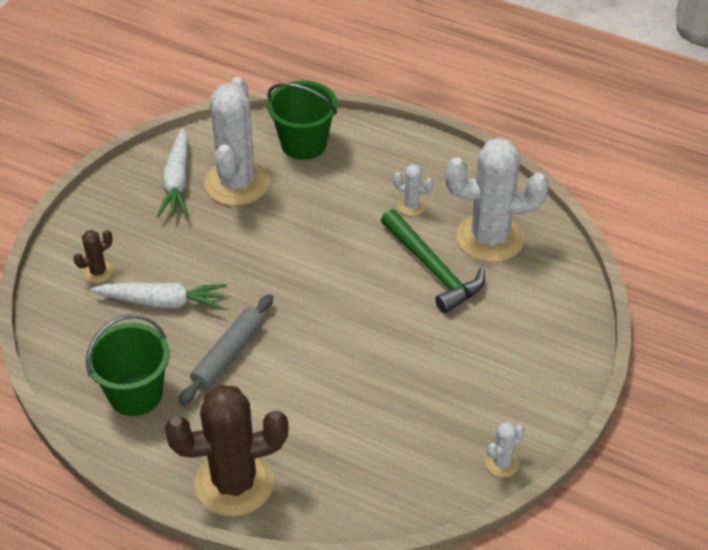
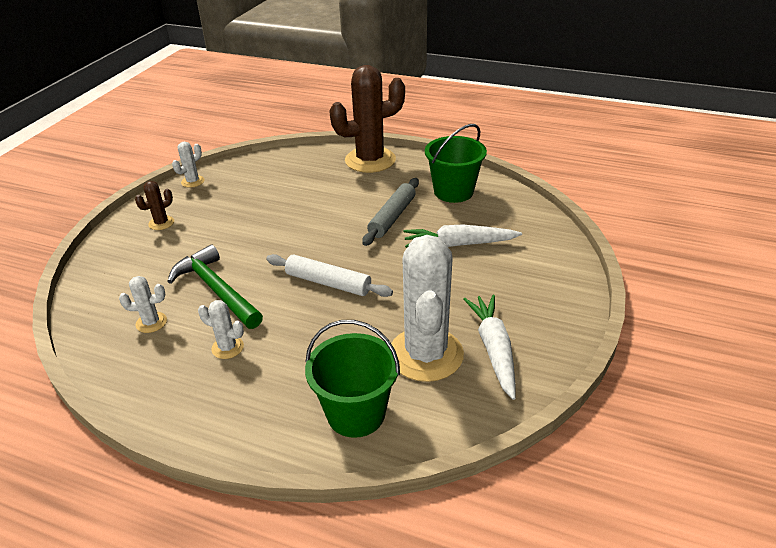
camera: 175 degrees right, 10 degrees down
(98, 272) = (528, 260): brown cactus -> brown cactus (161, 223)
(316, 265) = (328, 283): none -> white rolling pin
(490, 238) = (151, 322): white cactus -> white cactus, size x0.44

